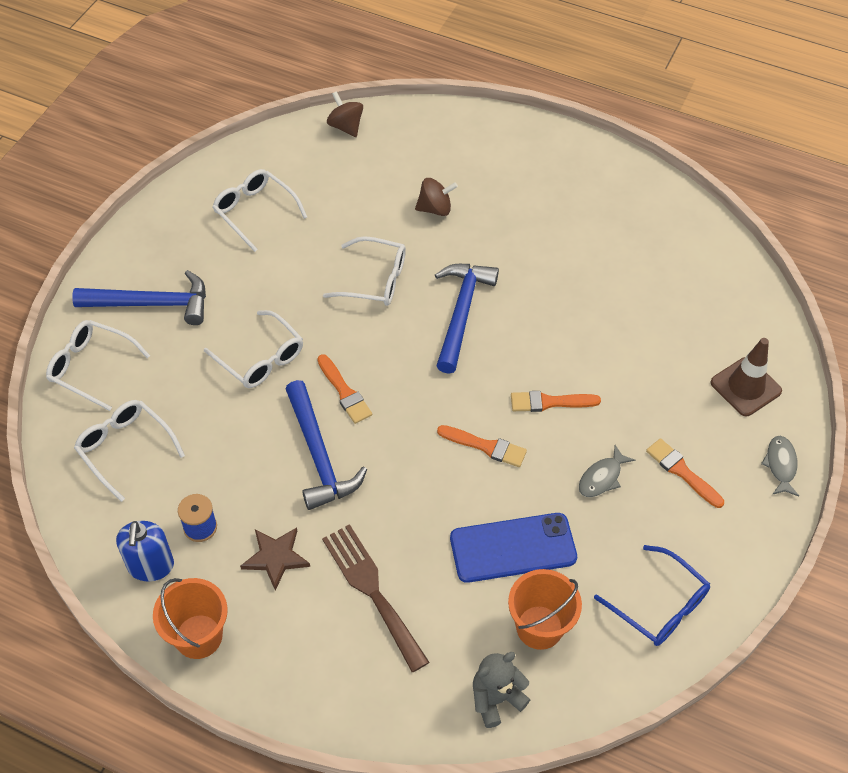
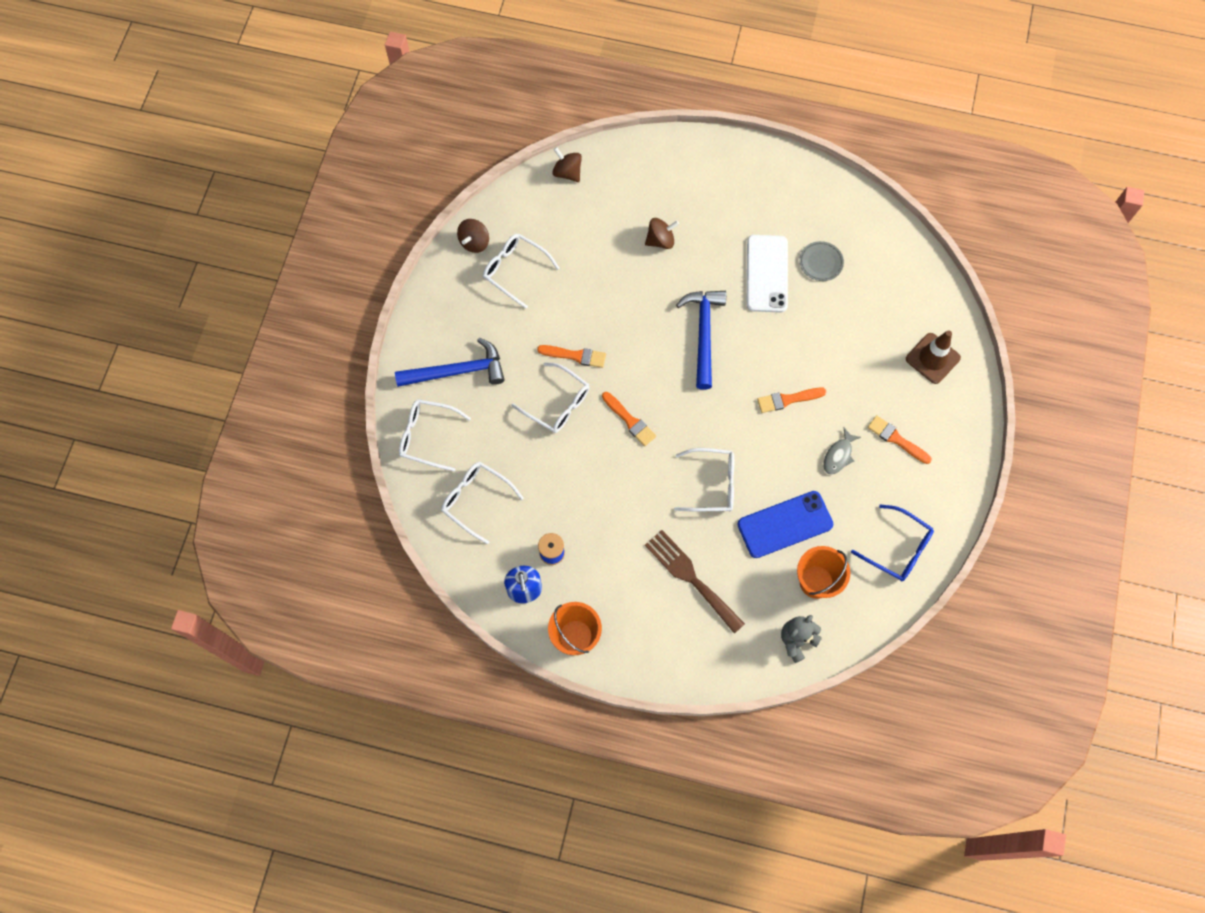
camera: 10 degrees left, 15 degrees up
(217, 177) = (474, 242): none -> brown spinning top
(275, 557) = (614, 566): brown star -> none
(318, 455) = (624, 478): blue hammer -> none
(374, 280) = (628, 316): white glasses -> white glasses (712, 484)
(486, 446) = (747, 446): orange brush -> orange brush (575, 356)
(554, 262) = (766, 274): none -> white phone
(624, 261) = (821, 262): none -> grey plate
(780, 465) = (968, 420): grey fish -> none

